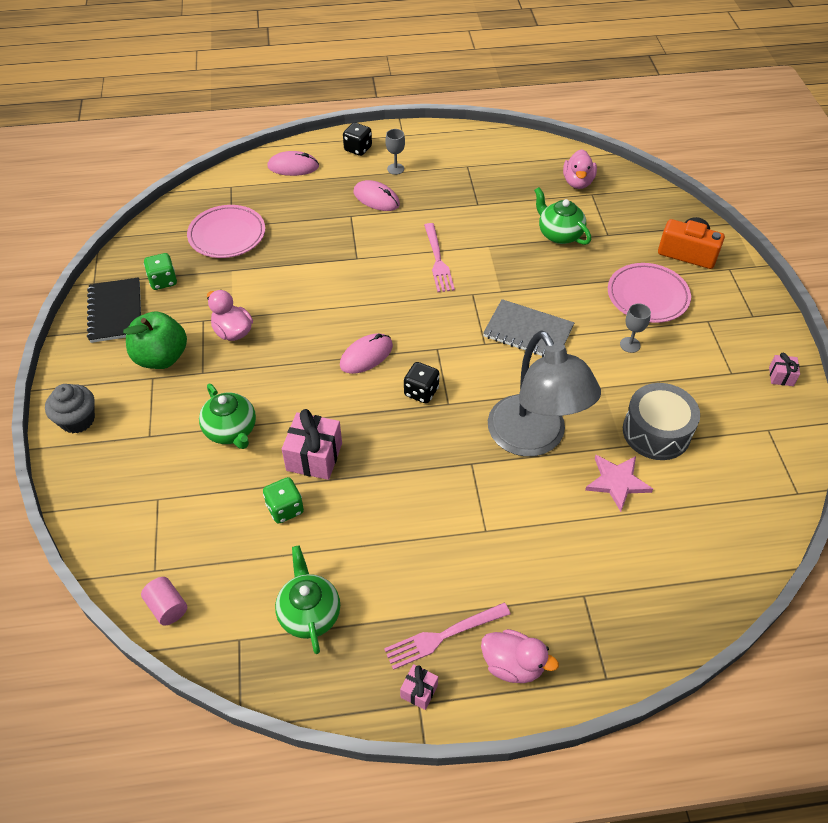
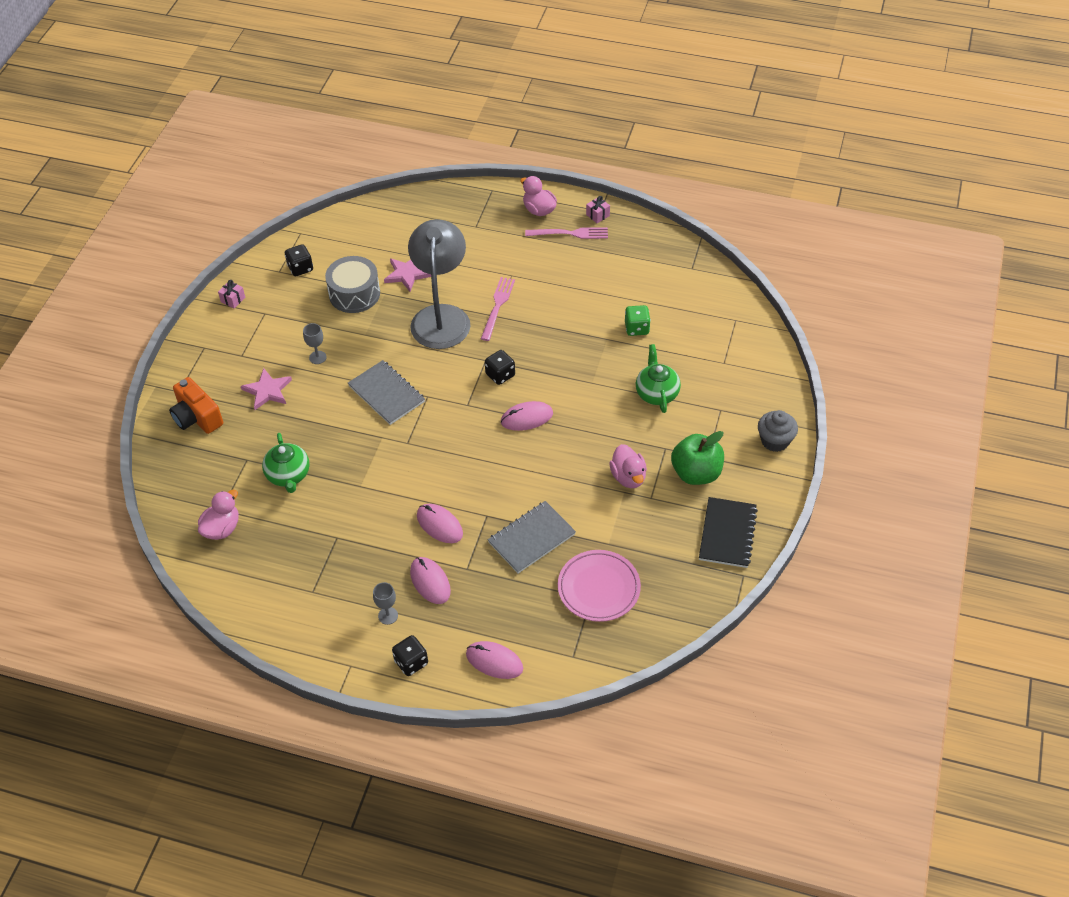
camera: 155 degrees left, 0 degrees up
(163, 281) = (676, 553): green dice -> none
(167, 607) = (731, 297): pink cylinder -> none
(305, 253) = (531, 538): none -> grey notebook
(309, 613) = (644, 267): green teapot -> none
(314, 457) = (602, 355): pink gift -> none
(395, 238) = (439, 525): none -> pink mouse
(438, 260) = (415, 486): pink fork -> pink fork (497, 306)
(647, 296) = (267, 391): pink plate -> pink star
(748, 442) = (300, 268): none -> black dice

